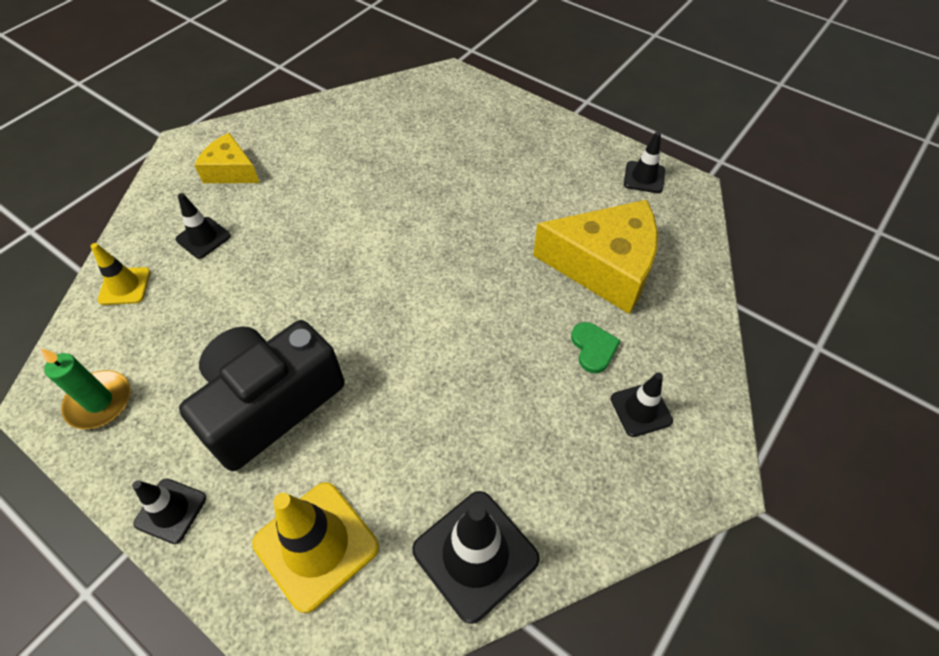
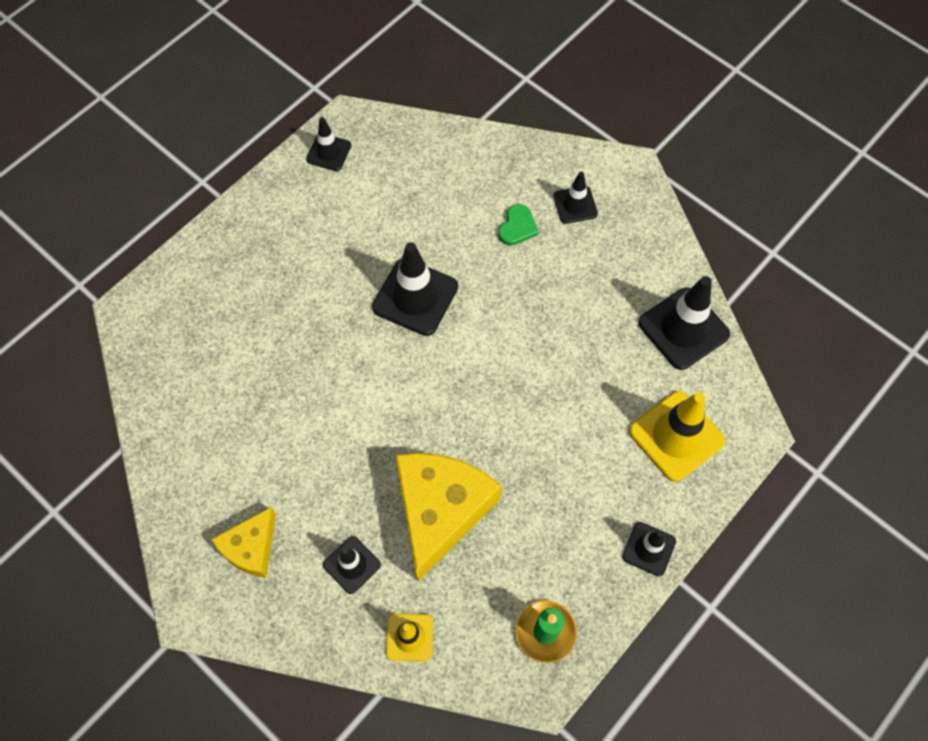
camera: 85 degrees left, 10 degrees up
(270, 404) = (555, 479): black camera -> none
(486, 260) = (415, 297): none -> black traffic cone
(593, 348) = (517, 227): green heart -> green heart turned 120 degrees clockwise
(604, 267) = (434, 204): yellow cheese -> yellow cheese (440, 511)

